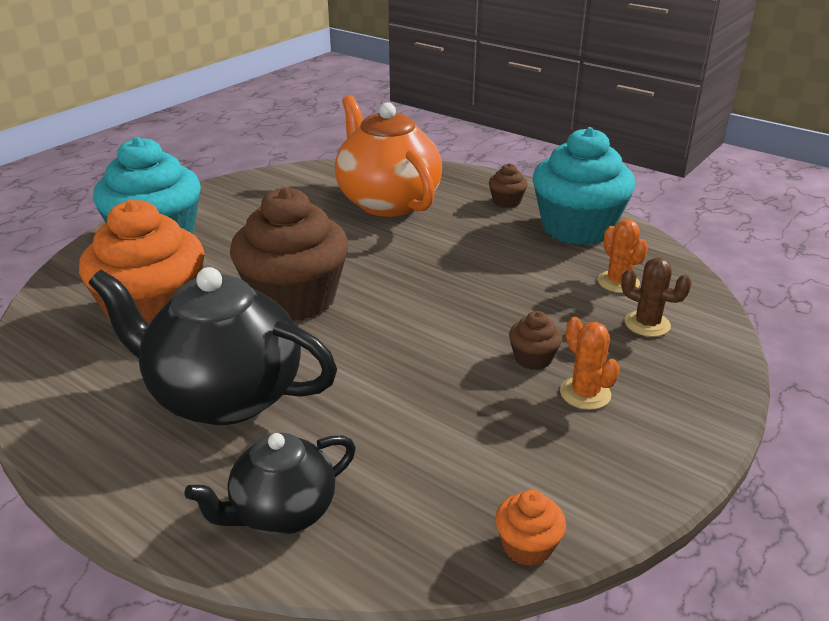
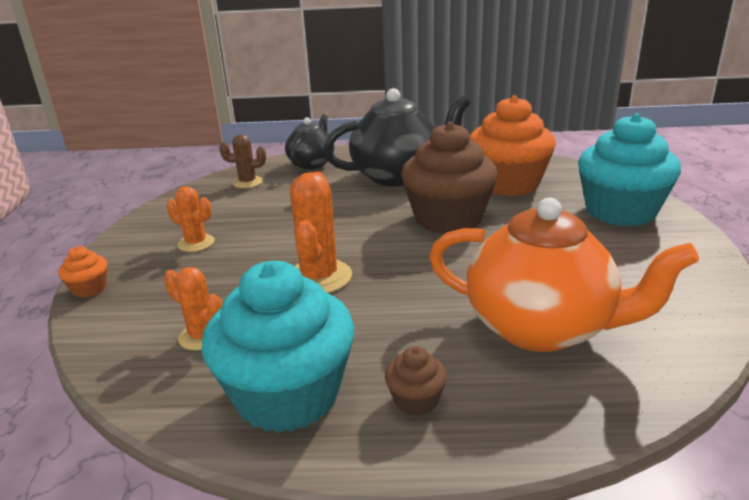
camera: 145 degrees right, 5 degrees down
(487, 292) = (319, 277): none -> orange cactus
(527, 546) = (198, 187): orange cupcake -> orange cupcake (89, 289)
(533, 358) = (244, 248): brown cupcake -> none
(647, 324) = (161, 305): brown cactus -> brown cactus (247, 182)

